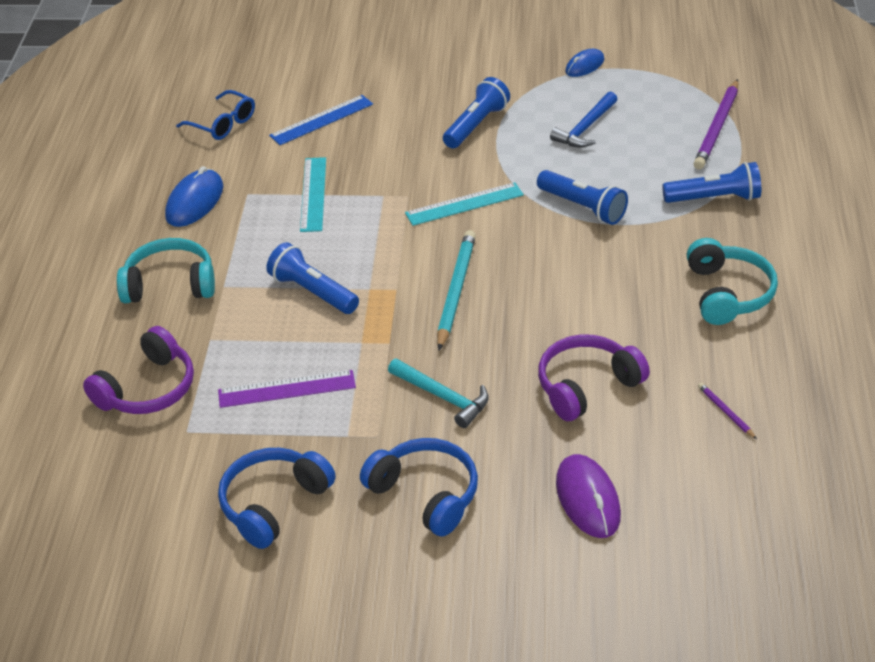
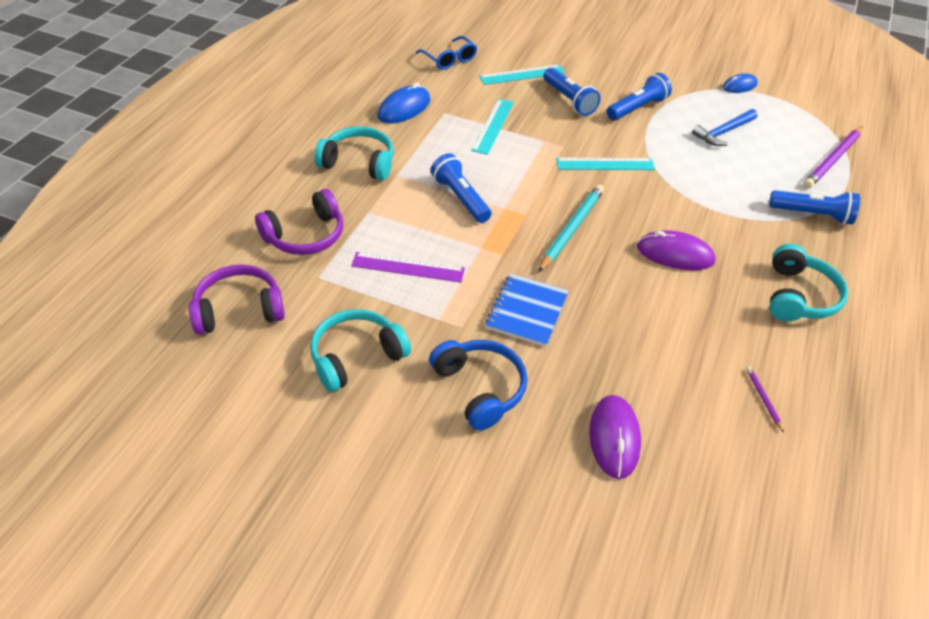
camera: 15 degrees right, 5 degrees up
(273, 503) = (356, 356): blue headphones -> turquoise headphones
(321, 120) = (522, 74): blue ruler -> turquoise ruler
(443, 397) = (527, 311): turquoise hammer -> blue notebook
(581, 286) = (675, 254): none -> purple mouse
(582, 207) = (699, 192): blue flashlight -> blue flashlight (569, 100)
(586, 386) = (649, 338): purple headphones -> purple headphones (239, 309)

